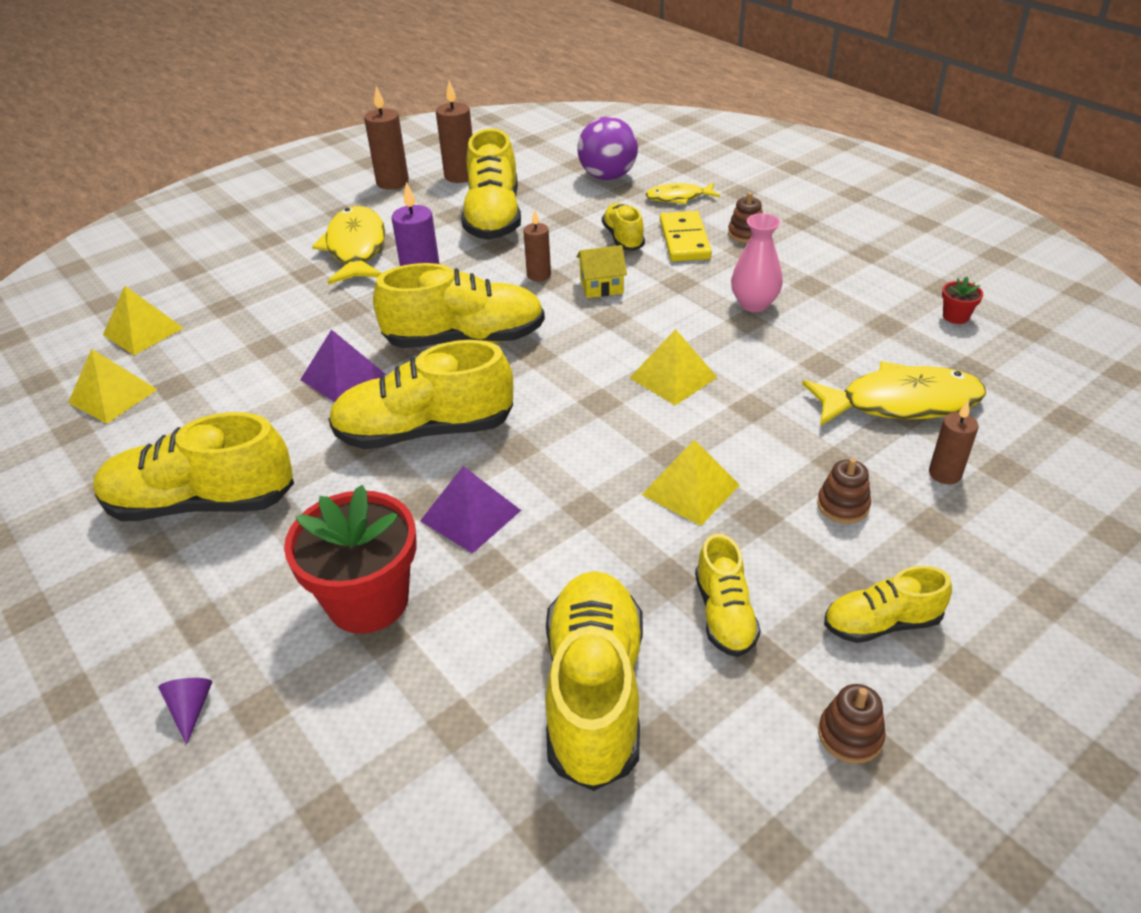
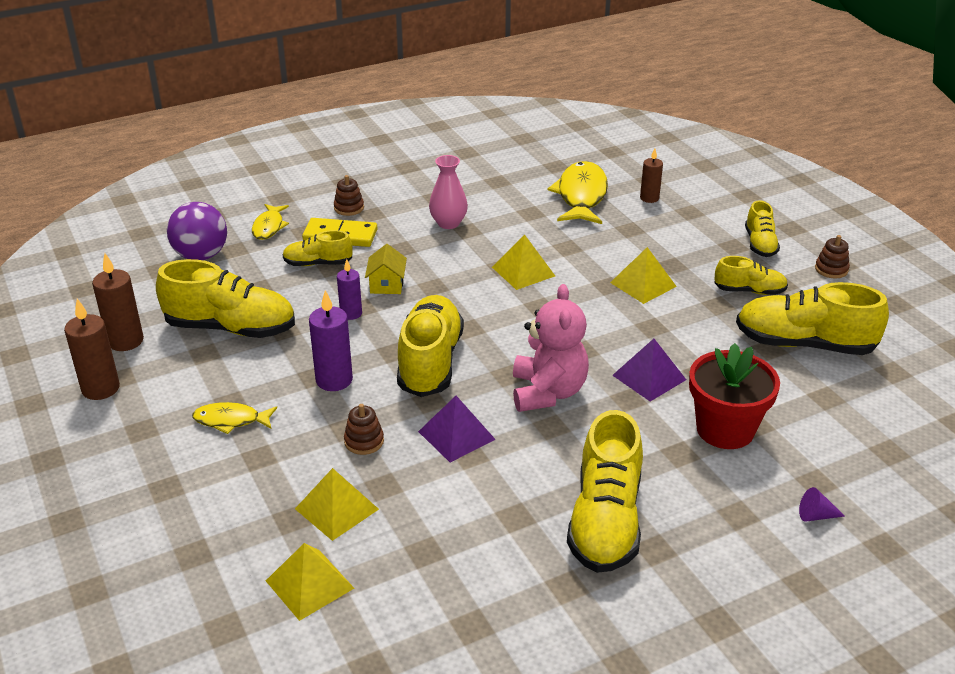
camera: 80 degrees left, 5 degrees down
(113, 396) = (424, 598): yellow pyramid -> yellow pyramid (336, 509)
(356, 248) = (231, 420): yellow fish -> yellow fish, size x0.56
(425, 431) = (548, 392): yellow shoe -> pink teddy bear
(539, 275) = (351, 313): brown candle -> purple candle
(843, 505) = (668, 235): brown stacking toy -> brown stacking toy (364, 441)
(955, 316) = (500, 157): red flower pot -> none

